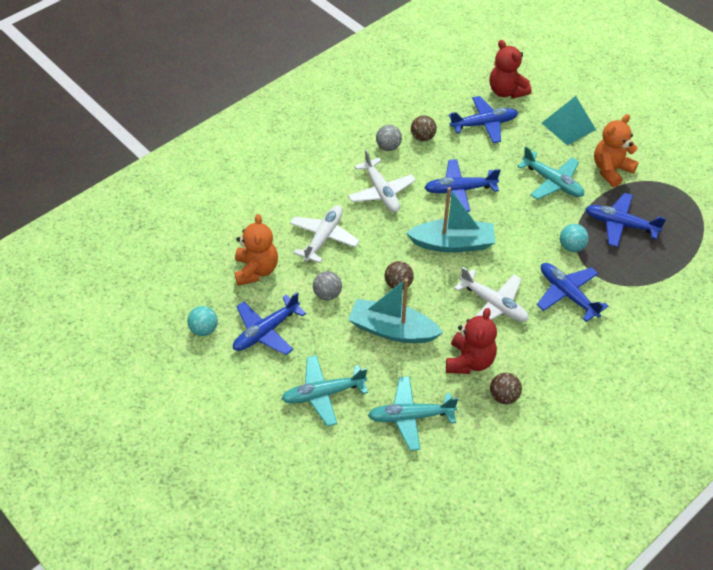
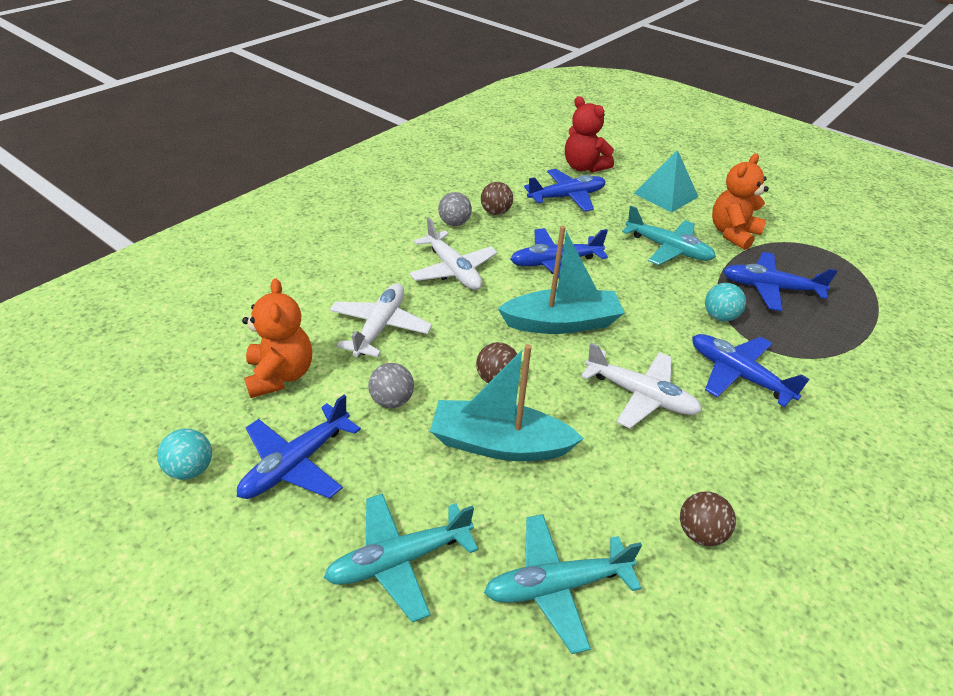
camera: 10 degrees left, 10 degrees down
(469, 361) = (629, 481): red teddy bear -> none

